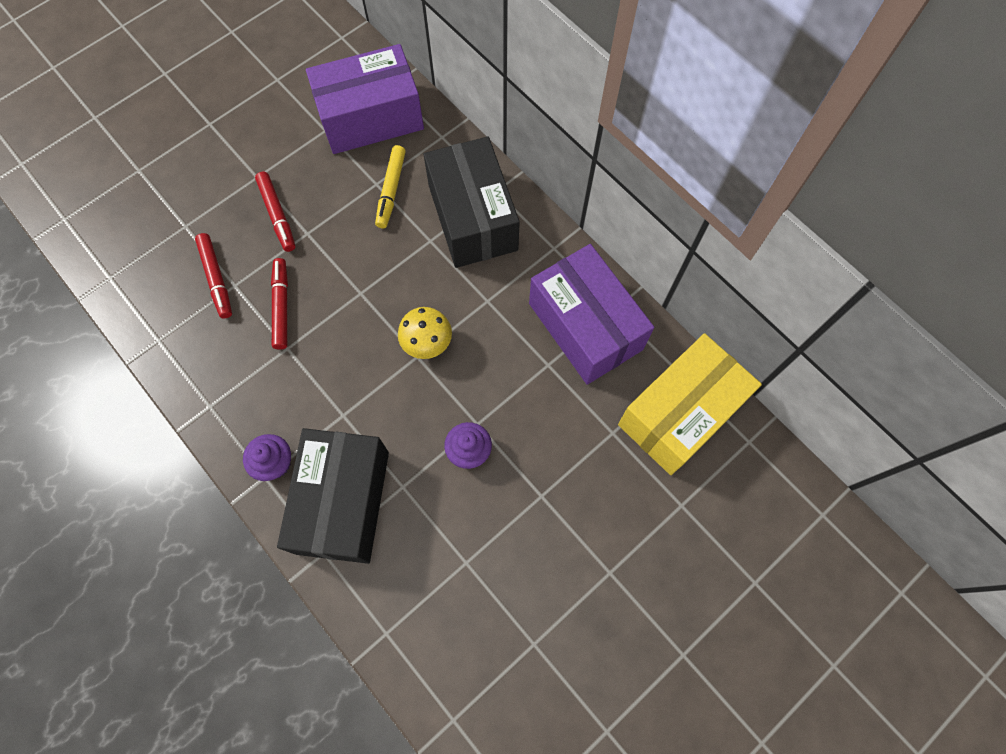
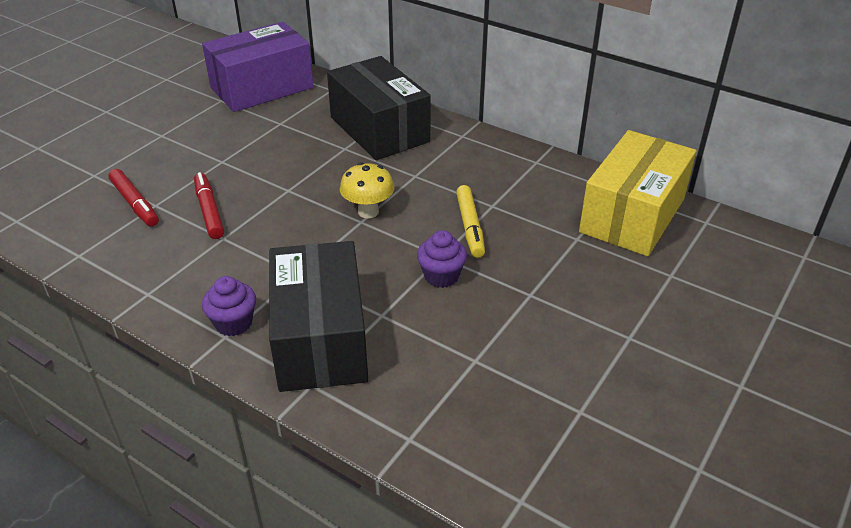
camera: 15 degrees left, 30 degrees down
(277, 215) = (189, 155): red marker -> none
(391, 190) = (296, 125): yellow marker -> yellow marker (470, 227)
(585, 326) = (514, 176): purple box -> none

